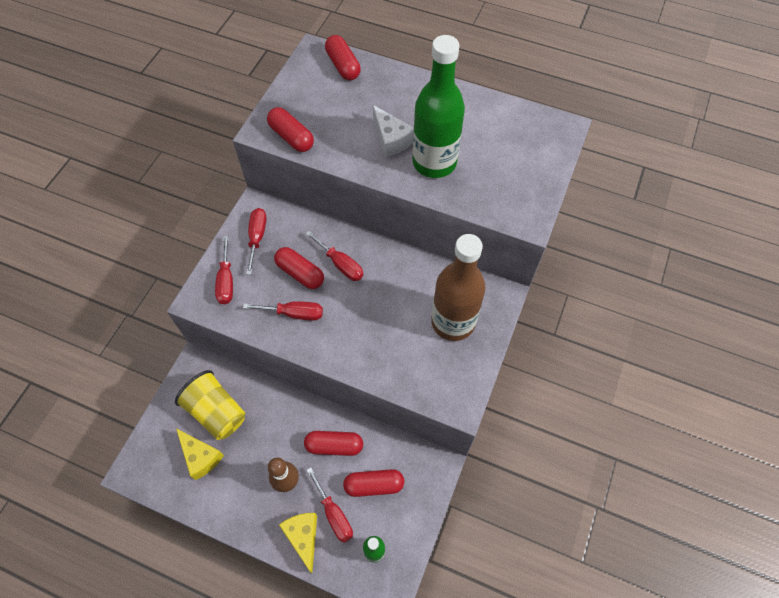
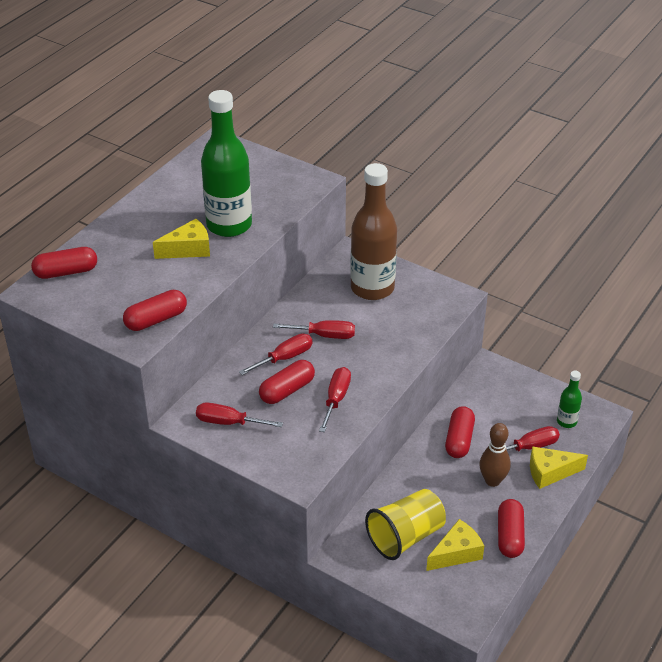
camera: 80 degrees left, 20 degrees down
(226, 281) = (280, 452): red screwdriver -> red screwdriver (324, 335)
(374, 485) = (503, 414): red capsule -> red capsule (509, 536)
(391, 139) = (188, 249): white cheese -> yellow cheese

